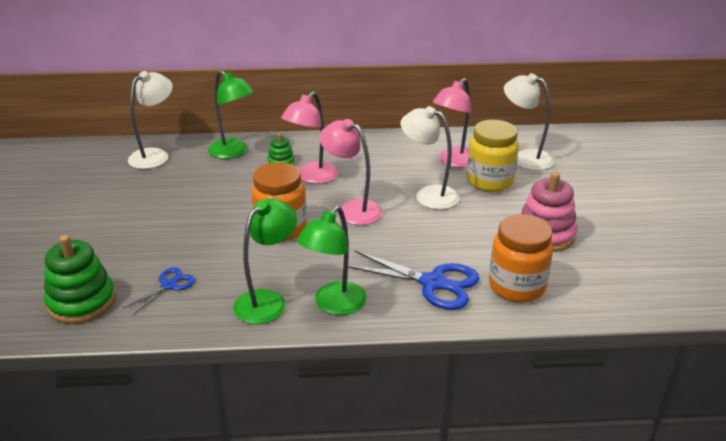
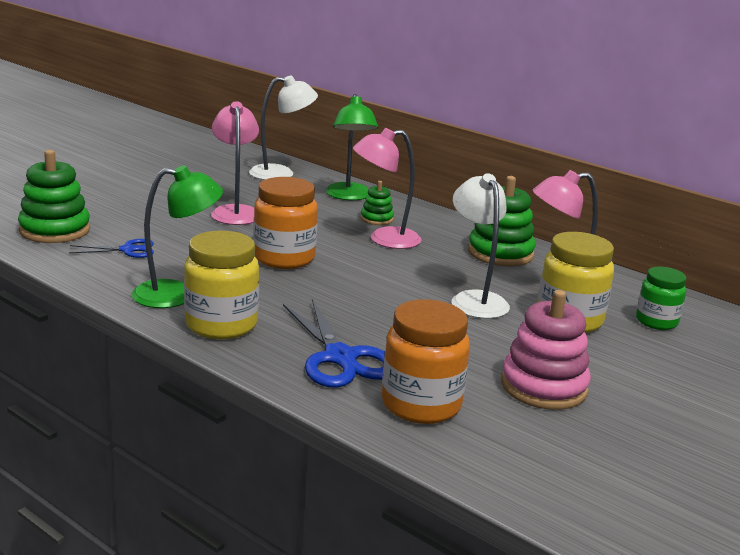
camera: 40 degrees right, 10 degrees down
(334, 305) = (221, 325): green lamp -> yellow jar
(352, 209) = (374, 275): pink lamp -> pink lamp (235, 212)
(388, 151) = (500, 253): none -> green stacking toy
(524, 157) = (656, 322): white lamp -> green jar

